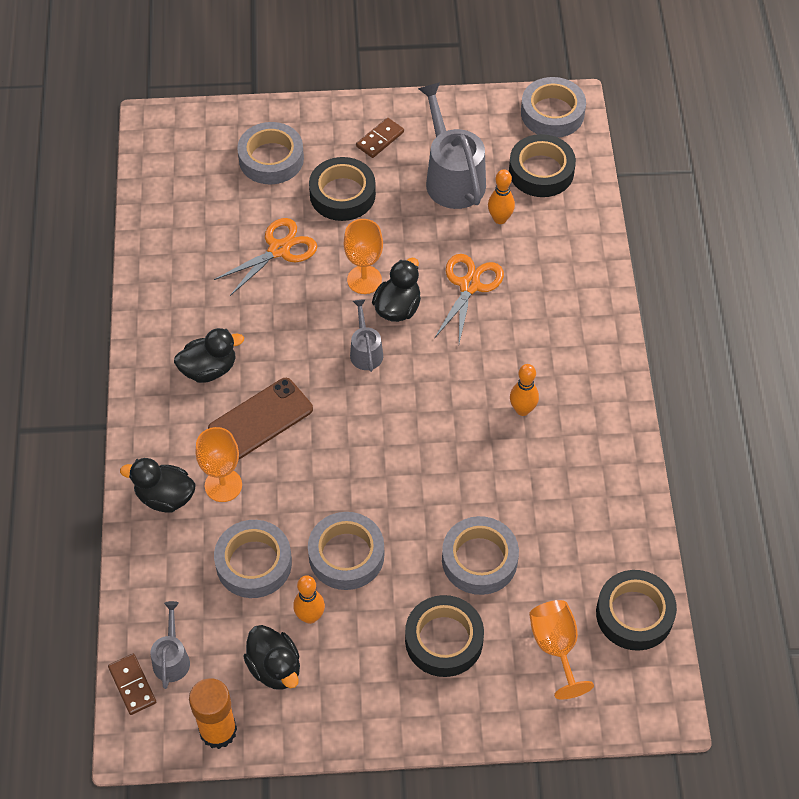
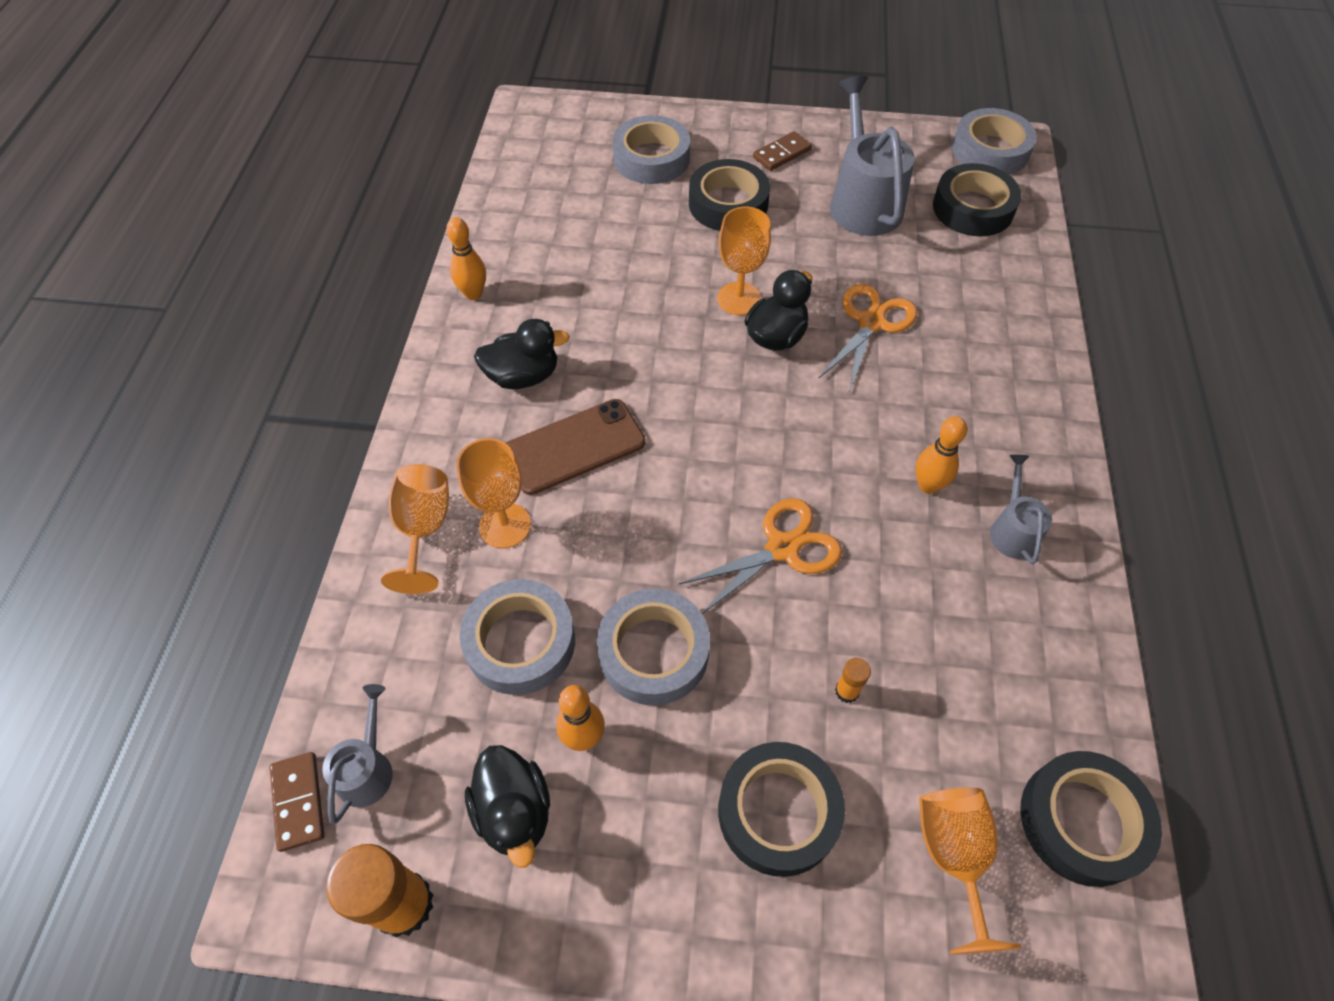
camera: 10 degrees right, 0 degrees up
(165, 497) = (423, 529): black duck -> orange goblet
(279, 250) = (640, 252): orange scissors -> orange scissors (782, 548)
(365, 351) = (726, 382): grey watering can -> grey watering can (1012, 530)
(479, 560) = (847, 691): grey tape -> orange glue stick
(500, 219) = (917, 253): orange bowling pin -> orange bowling pin (473, 294)

